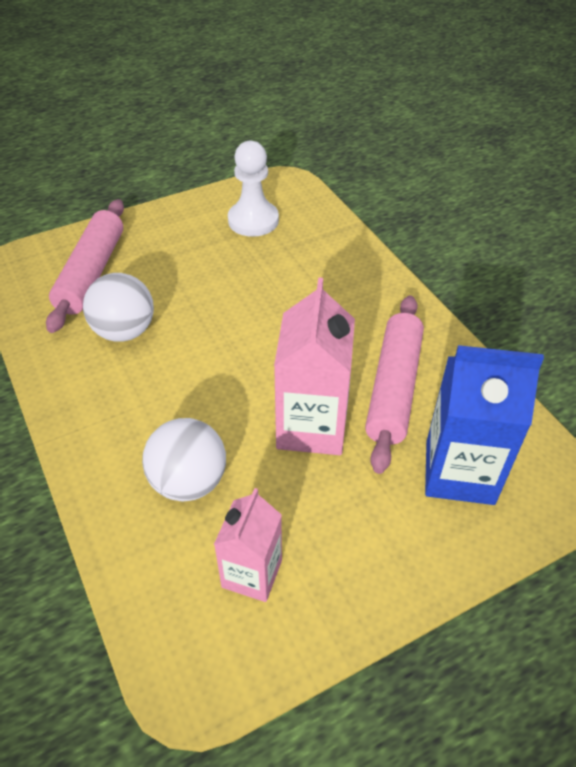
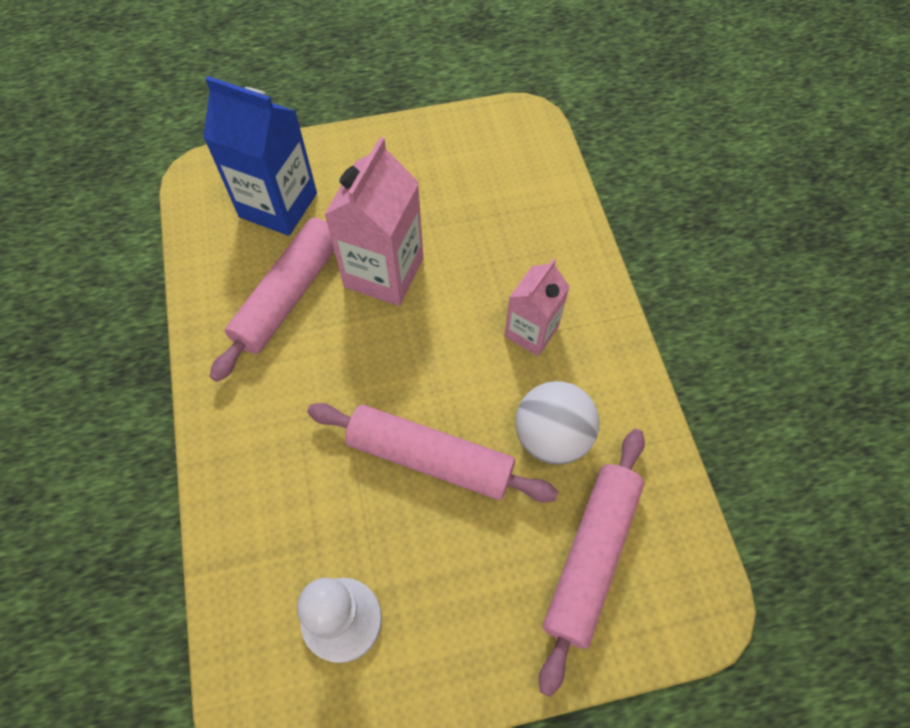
camera: 165 degrees left, 15 degrees up
(189, 482) = (506, 247): white ball -> none
(220, 301) = (430, 458): none -> pink rolling pin
(252, 573) = (471, 170): pink carton -> pink carton (531, 331)

